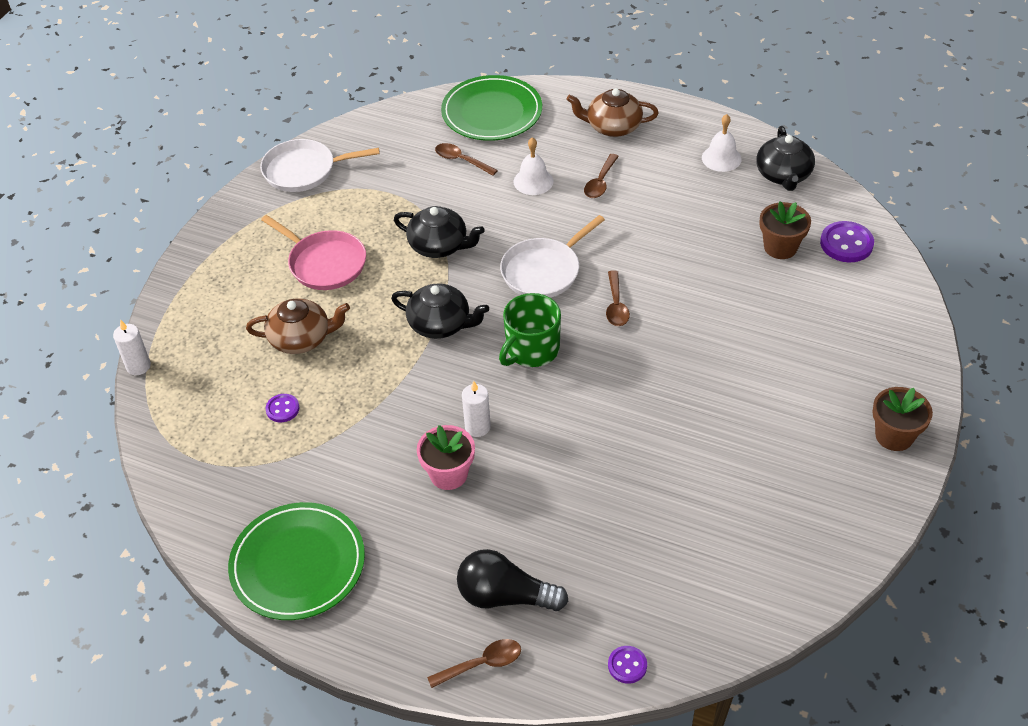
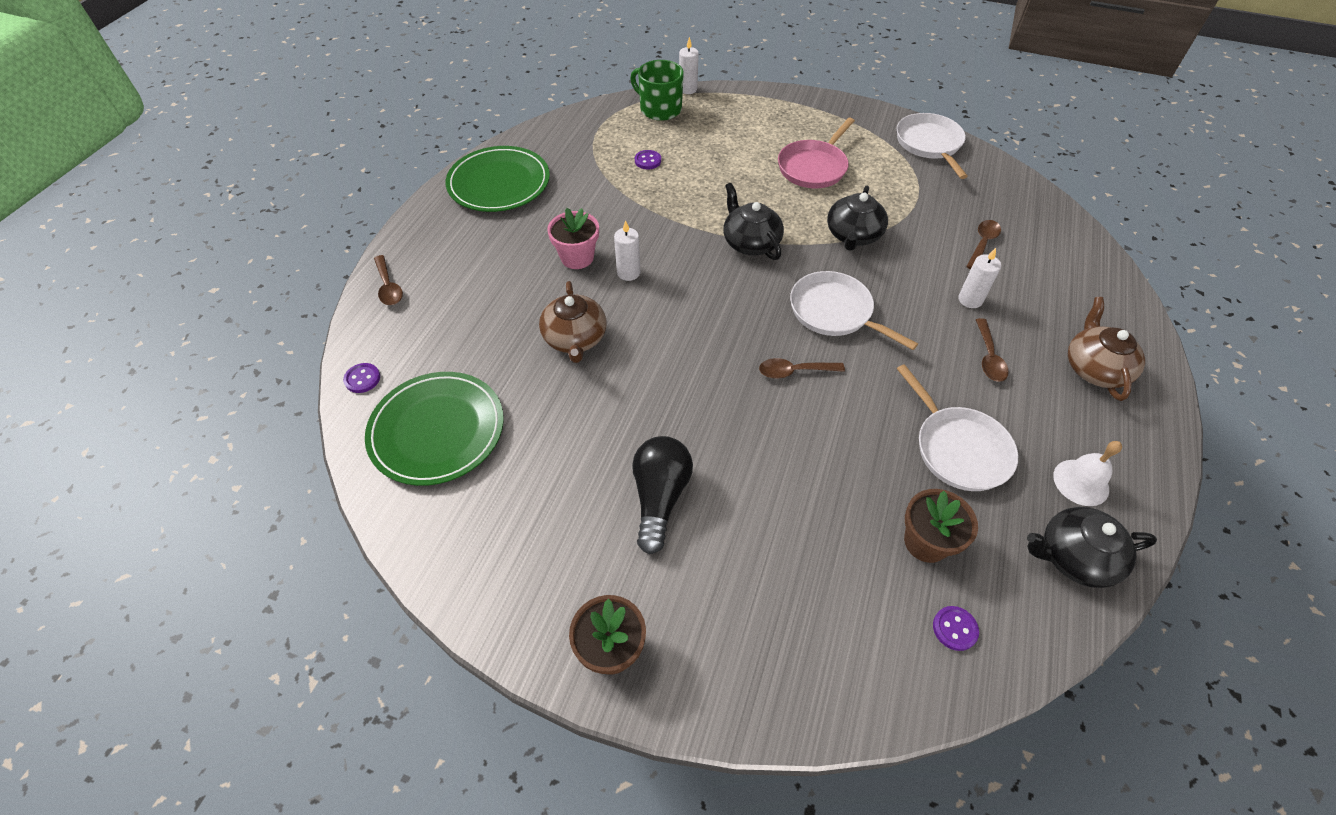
camera: 85 degrees right, 5 degrees up
(301, 338) = (724, 163): brown teapot -> brown teapot (575, 338)
(440, 324) = (750, 242): black teapot -> black teapot turned 135 degrees clockwise
(492, 112) = (1071, 263): green plate -> green plate (437, 430)
(505, 596) = (448, 298): black light bulb -> black light bulb (659, 497)
(531, 349) = (724, 306): green mug -> green mug (659, 109)
(533, 181) = (970, 300): white bell -> white candle
(600, 182) = (988, 357): brown spoon -> brown spoon turned 105 degrees counterclockwise
(695, 216) = (958, 449): none -> white pan
(846, 244) = (954, 629): purple button -> purple button, size x0.58

